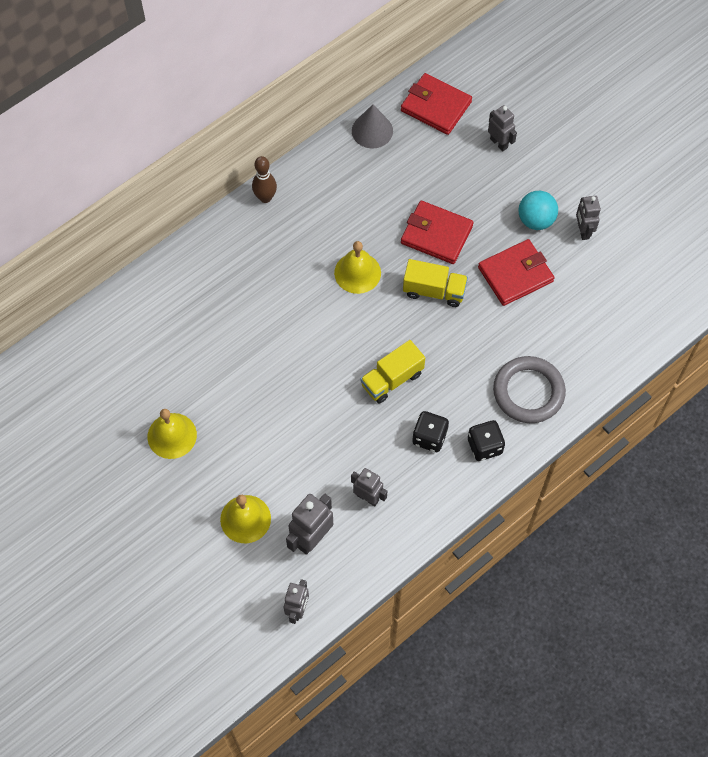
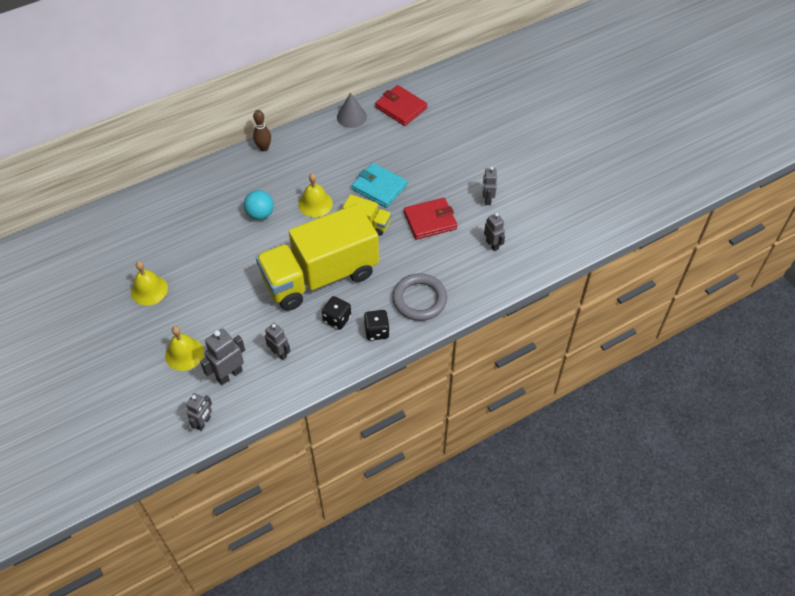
camera: 10 degrees right, 10 degrees down
(392, 379) = (320, 276): yellow truck -> yellow truck, size x2.37
(436, 234) = (379, 187): red wallet -> turquoise wallet
(499, 143) = (440, 136): grey robot -> grey robot (492, 245)
(535, 220) = (454, 188): turquoise ball -> turquoise ball (260, 214)

